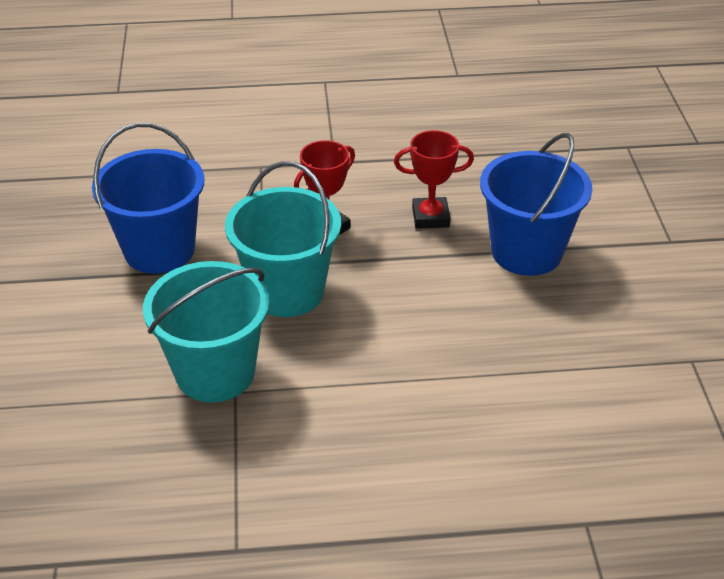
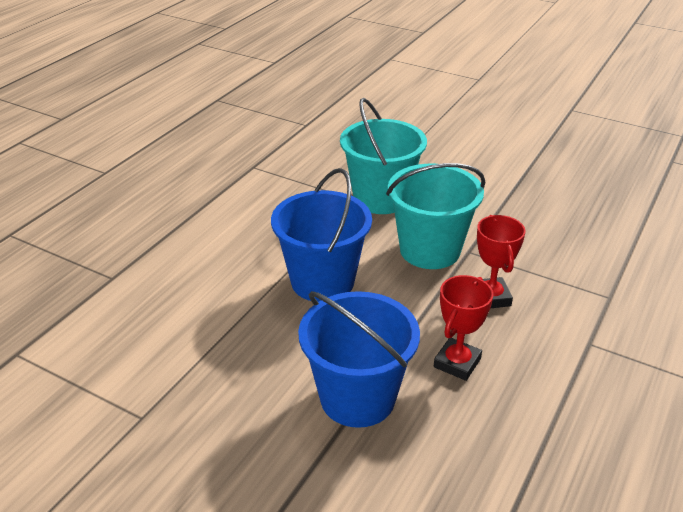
camera: 125 degrees right, 5 degrees down
(159, 250) = (525, 214): blue bucket -> blue bucket (322, 281)

